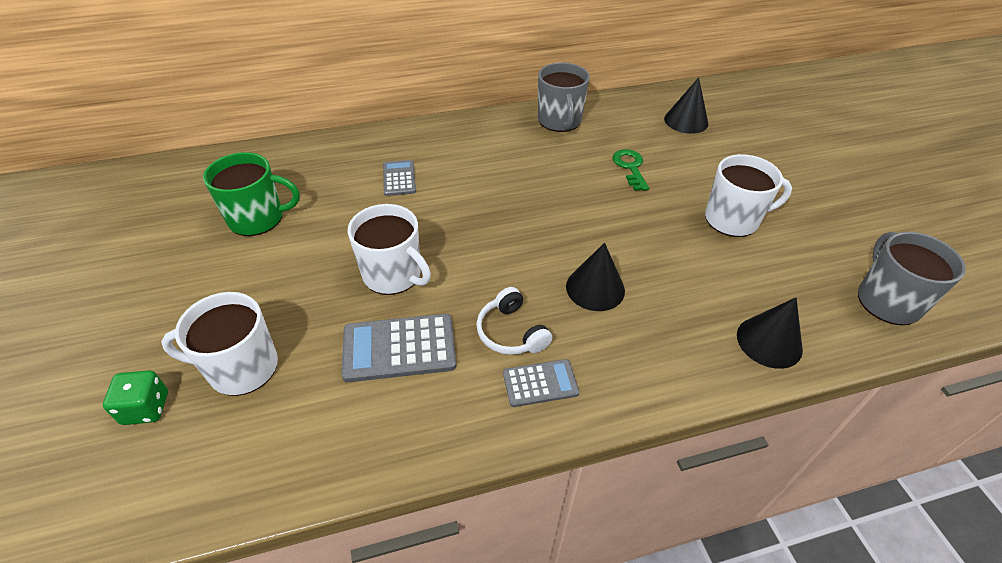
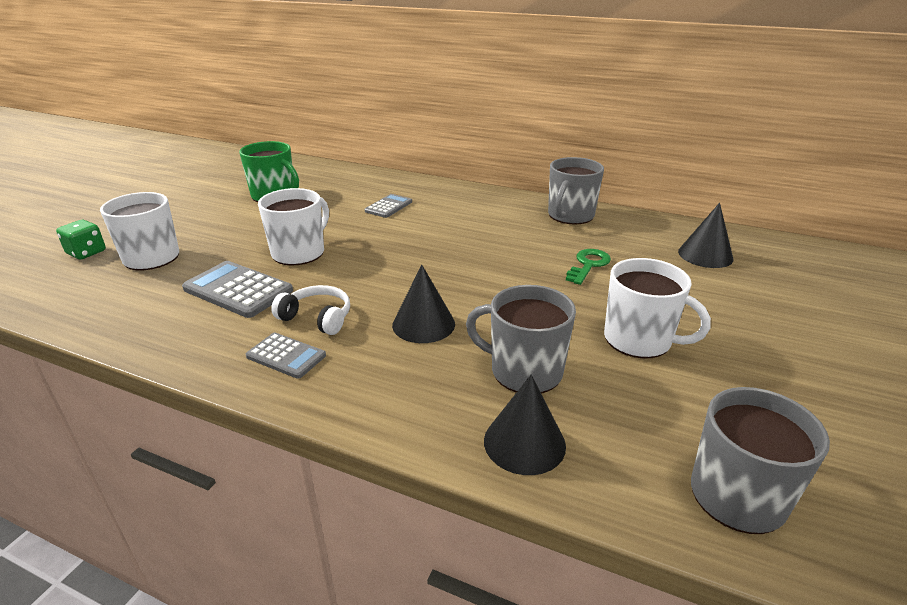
camera: 40 degrees right, 15 degrees down
(393, 275) = (299, 252): white mug -> white mug turned 135 degrees counterclockwise
(511, 332) = (317, 318): white headphones -> white headphones turned 105 degrees clockwise
(704, 287) = (524, 371): none -> grey mug

